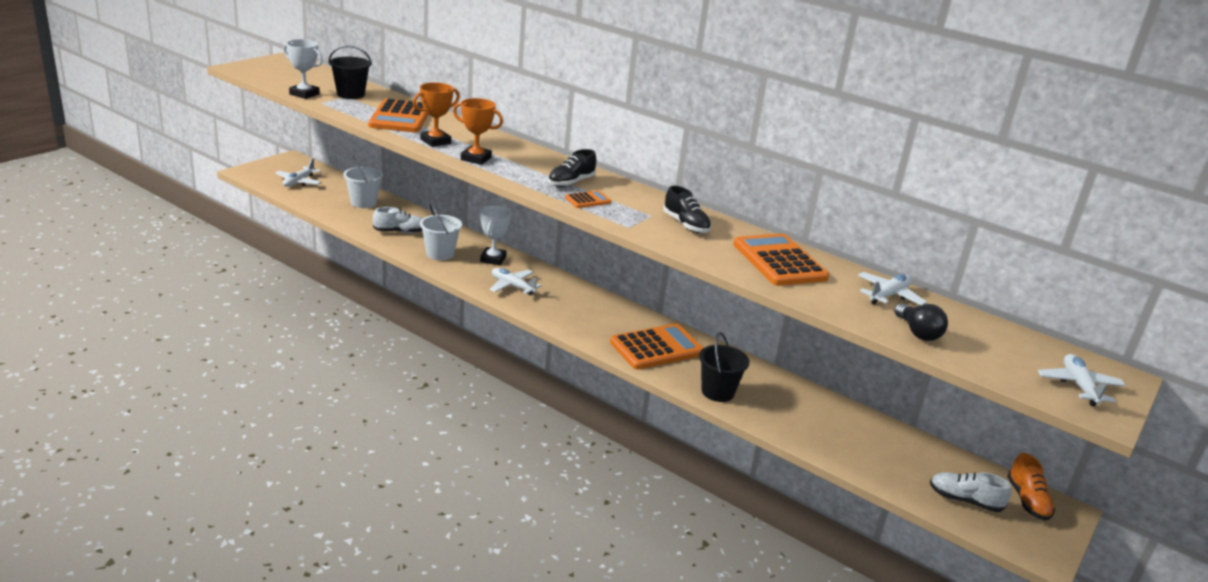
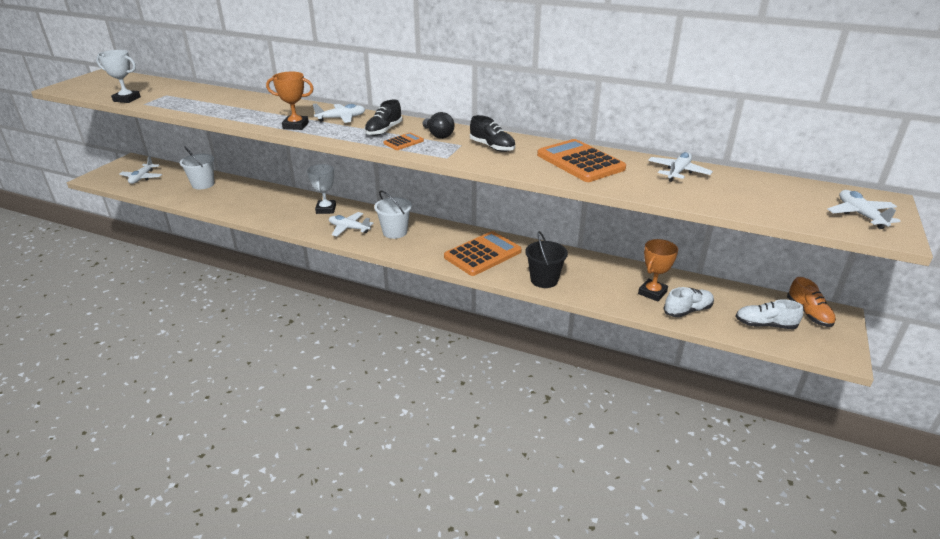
camera: 10 degrees left, 5 degrees up
(351, 94) = (169, 93): black bucket -> none
(400, 117) = (218, 104): orange calculator -> none
(400, 232) = (241, 202): white shoe -> white shoe (687, 310)
(435, 141) = (256, 118): orange trophy -> orange trophy (652, 293)
(440, 254) = (280, 214): white bucket -> white bucket (395, 232)
(529, 159) = (341, 118): none -> white plane
(917, 333) = (717, 198): black light bulb -> black light bulb (438, 135)

